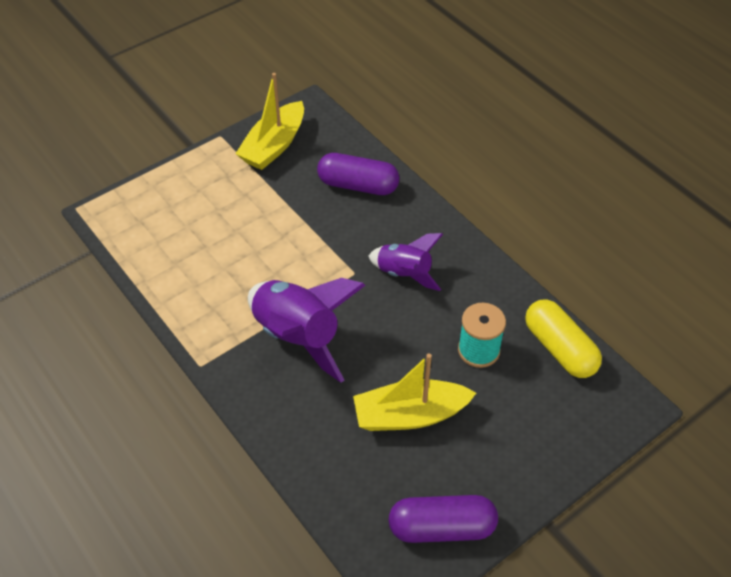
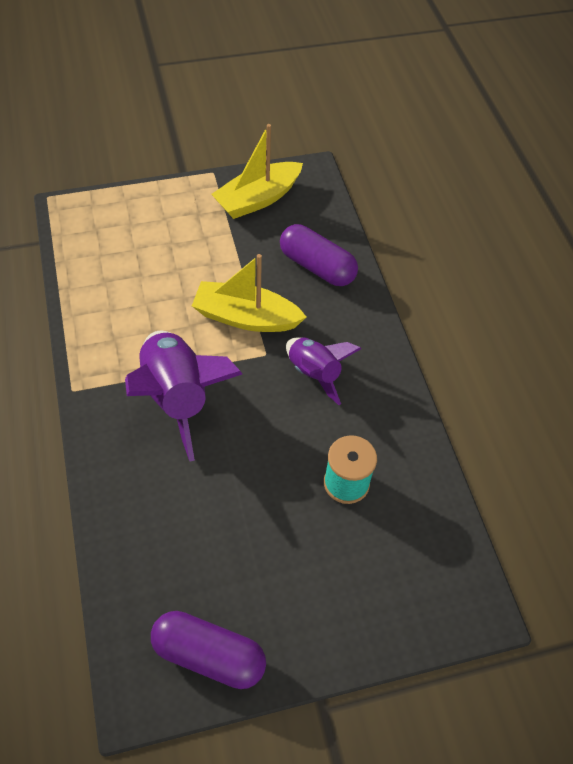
camera: 20 degrees right, 5 degrees up
(410, 415) = (241, 522): yellow boat -> yellow boat (246, 317)
(559, 348) = (432, 515): yellow capsule -> none

